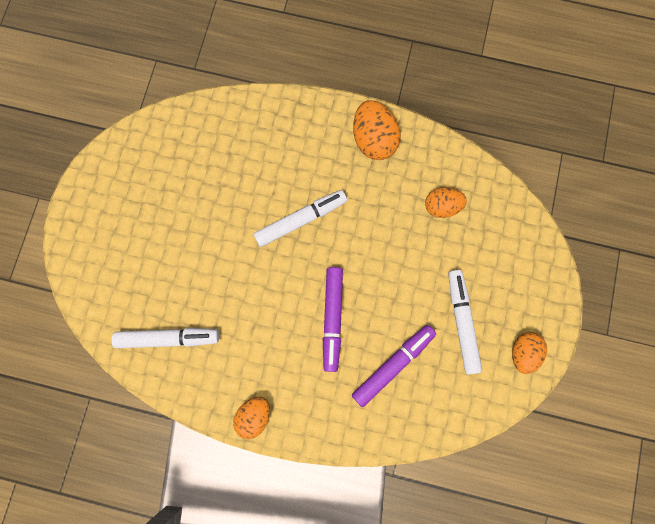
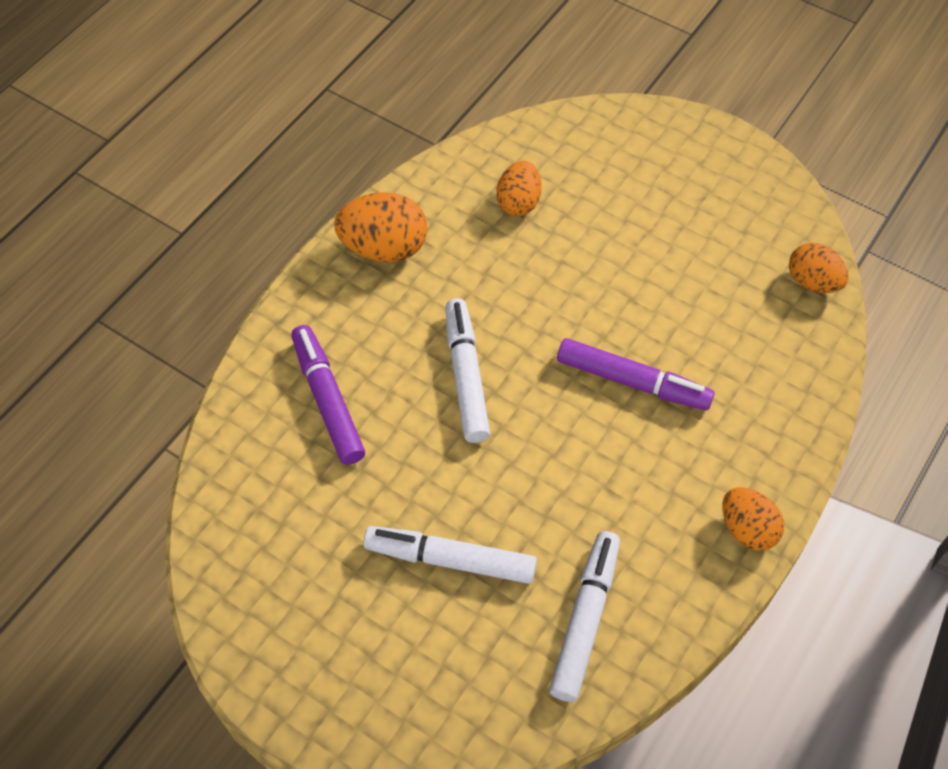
camera: 70 degrees left, 20 degrees down
(393, 365) = (724, 329): purple marker -> purple marker (328, 400)
(462, 322) = (689, 232): white marker -> white marker (450, 559)
(523, 352) = (752, 182): orange egg -> orange egg (812, 282)

